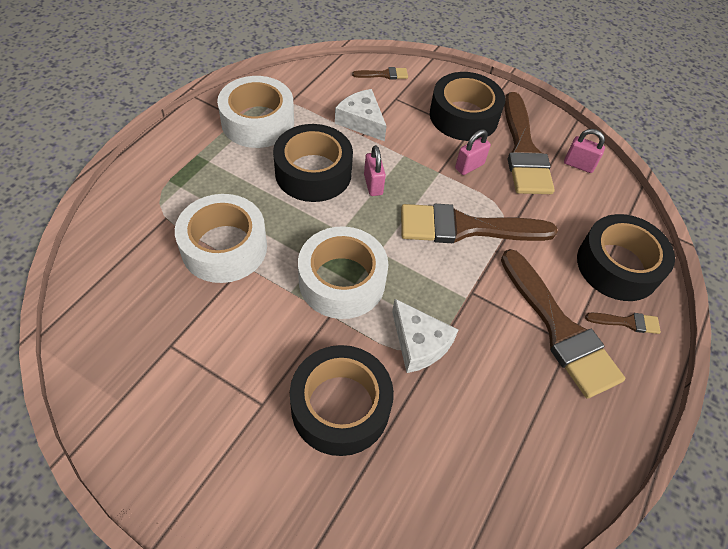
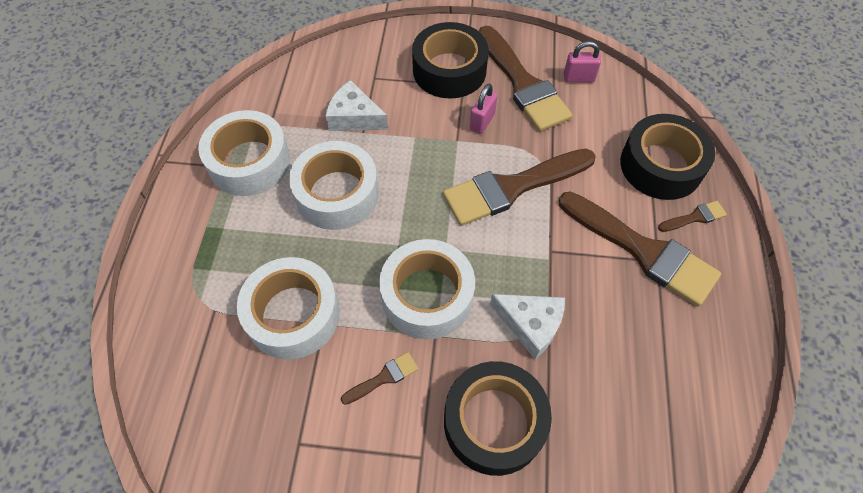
camera: 20 degrees left, 5 degrees up
(313, 172) = (337, 194): black tape -> white tape
(373, 184) = (402, 181): pink padlock -> none
(384, 74) = (348, 56): brown brush -> brown brush (383, 378)

